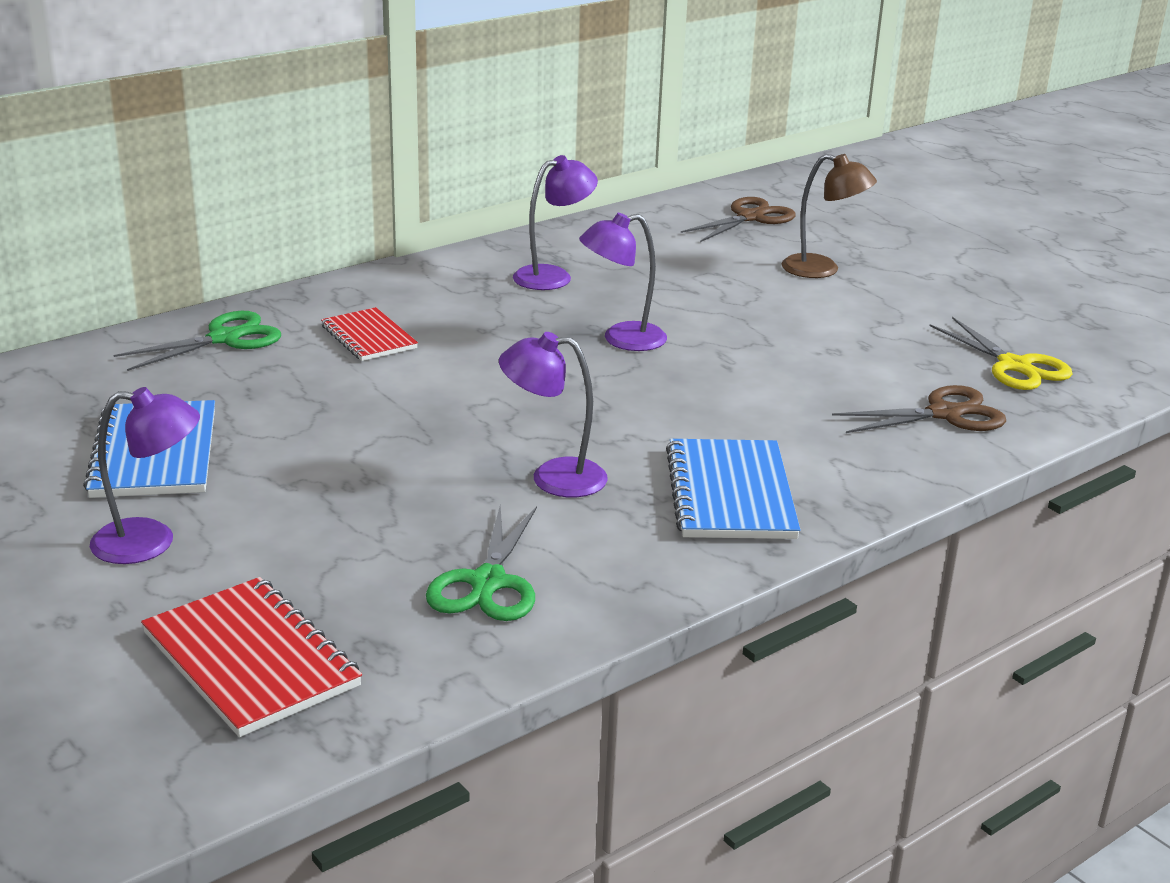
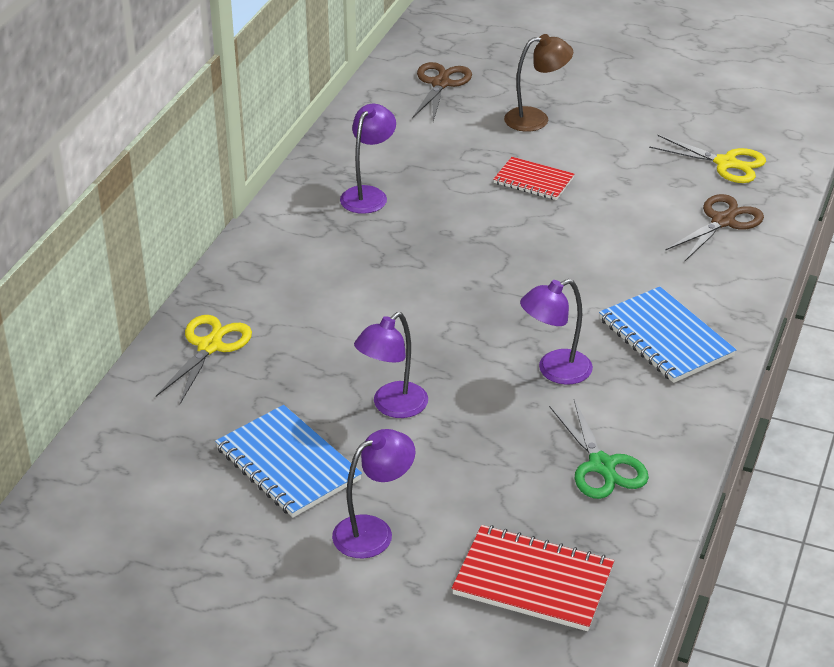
camera: 30 degrees left, 10 degrees up
(225, 338) = (210, 346): green scissors -> yellow scissors
(369, 337) = (308, 303): red notebook -> red notebook (533, 180)
(622, 339) = (475, 236): purple lamp -> purple lamp (392, 407)

